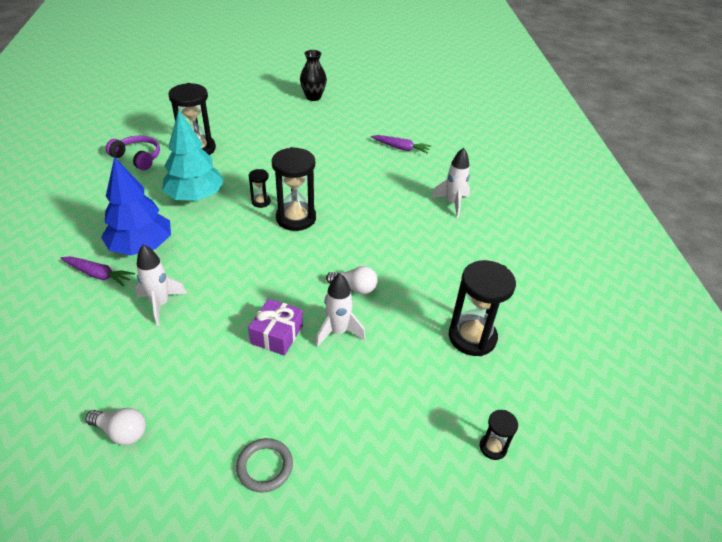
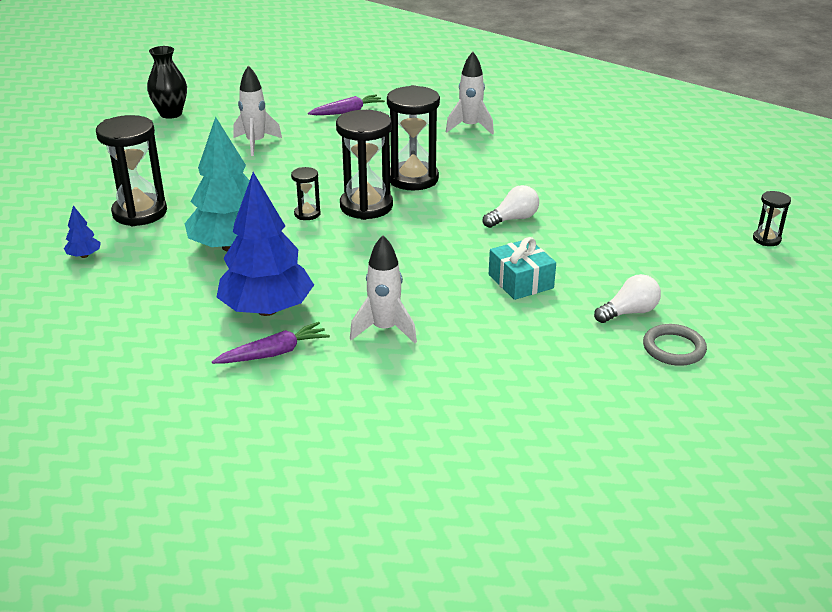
camera: 45 degrees left, 10 degrees down
(121, 432) = (541, 413): white light bulb -> white light bulb (629, 312)
(138, 158) = (84, 256): purple headphones -> blue tree
(277, 334) = (521, 281): purple gift -> turquoise gift
(338, 332) = (559, 250): white rocket -> white rocket (256, 143)
(472, 337) = (646, 195): black hourglass -> black hourglass (413, 179)

